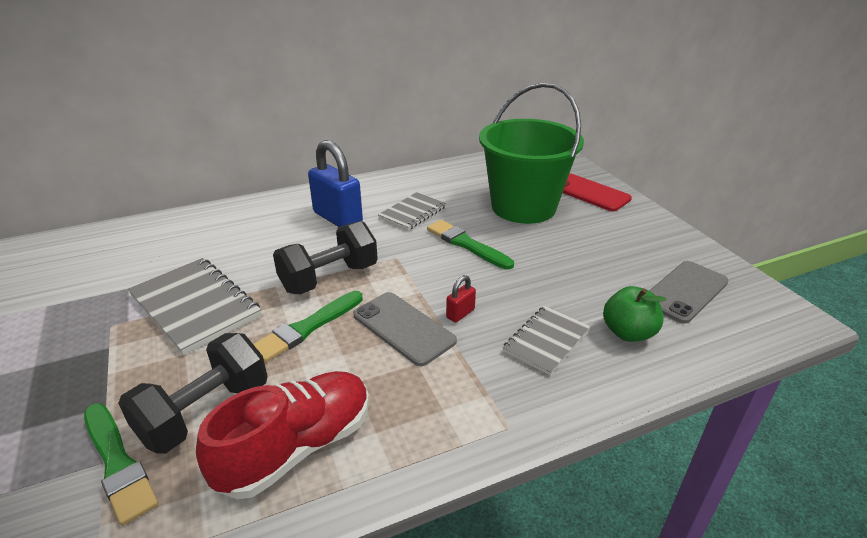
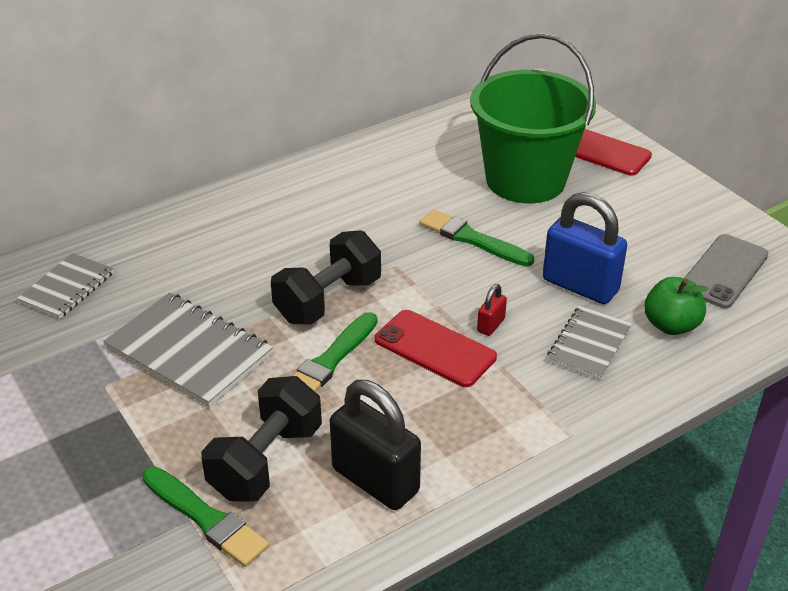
camera: 10 degrees left, 5 degrees up
(297, 447) = (375, 480): red shoe -> black padlock
(338, 218) = (303, 219): blue padlock -> blue padlock (580, 285)
(403, 328) = (435, 348): grey phone -> red phone
(412, 212) = (393, 202): grey notebook -> grey notebook (67, 288)

